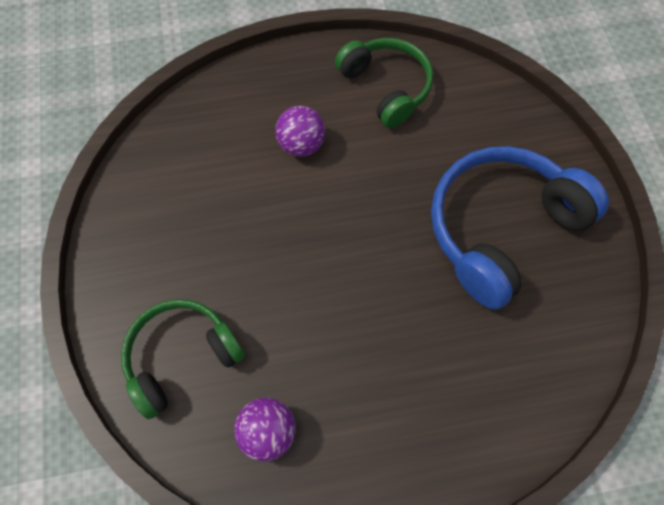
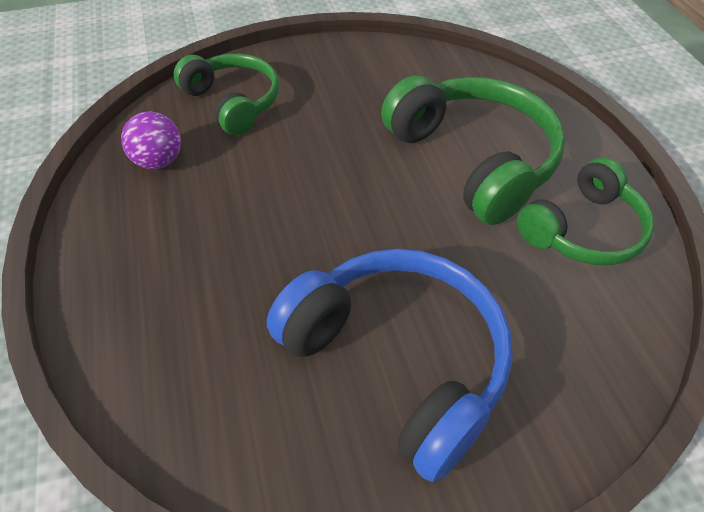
camera: 85 degrees right, 15 degrees down
(301, 145) = (473, 160): purple ball -> green headphones

